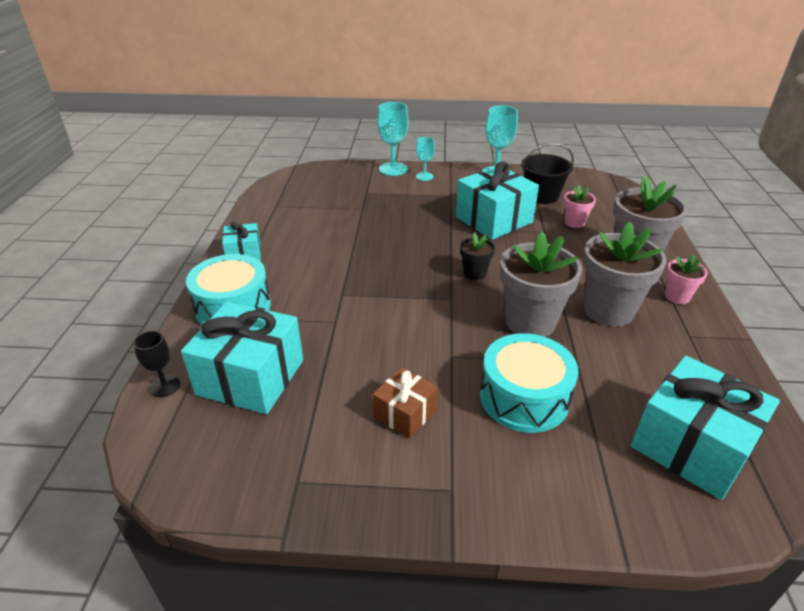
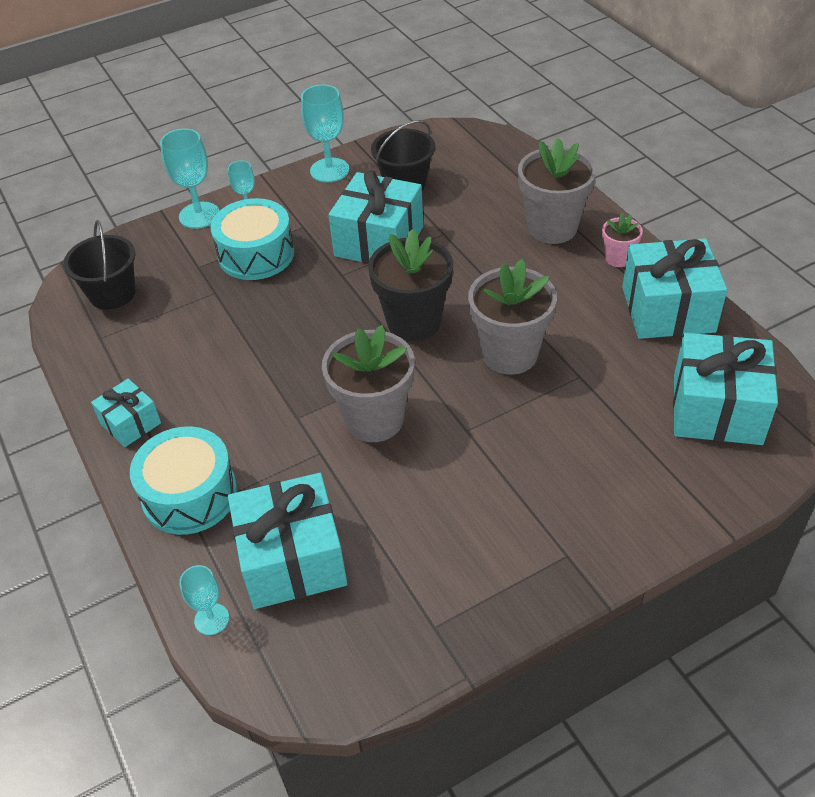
camera: 30 degrees left, 10 degrees up
(165, 386) = (211, 619): black goblet -> turquoise goblet
(305, 188) = (112, 293): none -> black bucket
(405, 413) = (473, 511): brown gift -> none
(474, 273) = (414, 322): black flower pot -> black flower pot, size x1.98
(524, 397) = (561, 437): turquoise drum -> turquoise drum (256, 254)
(574, 223) = (465, 207): pink flower pot -> none
(608, 311) = (570, 305): grey flower pot -> grey flower pot (374, 419)
(698, 349) = (668, 309): none -> turquoise gift

